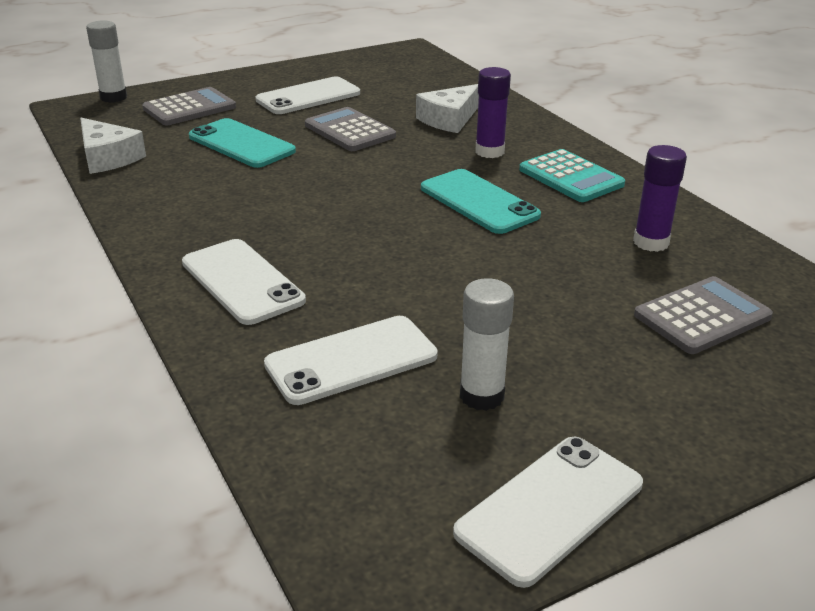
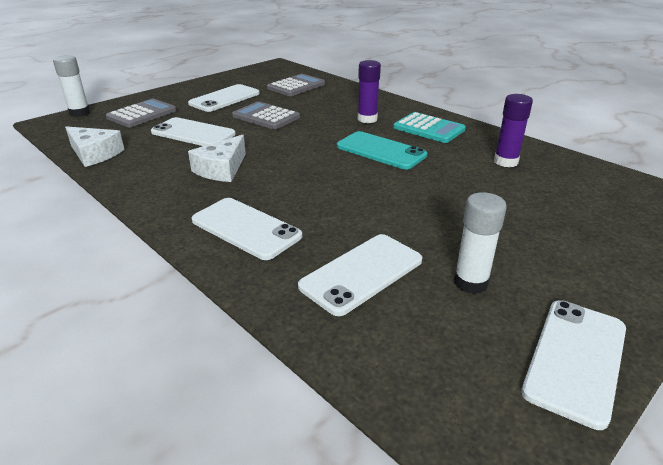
camera: 15 degrees left, 0 degrees up
(241, 144) = (193, 133): turquoise phone -> white phone
(449, 119) = (328, 103): white cheese -> white cheese (221, 169)
(702, 316) = (571, 203): grey calculator -> grey calculator (296, 86)

